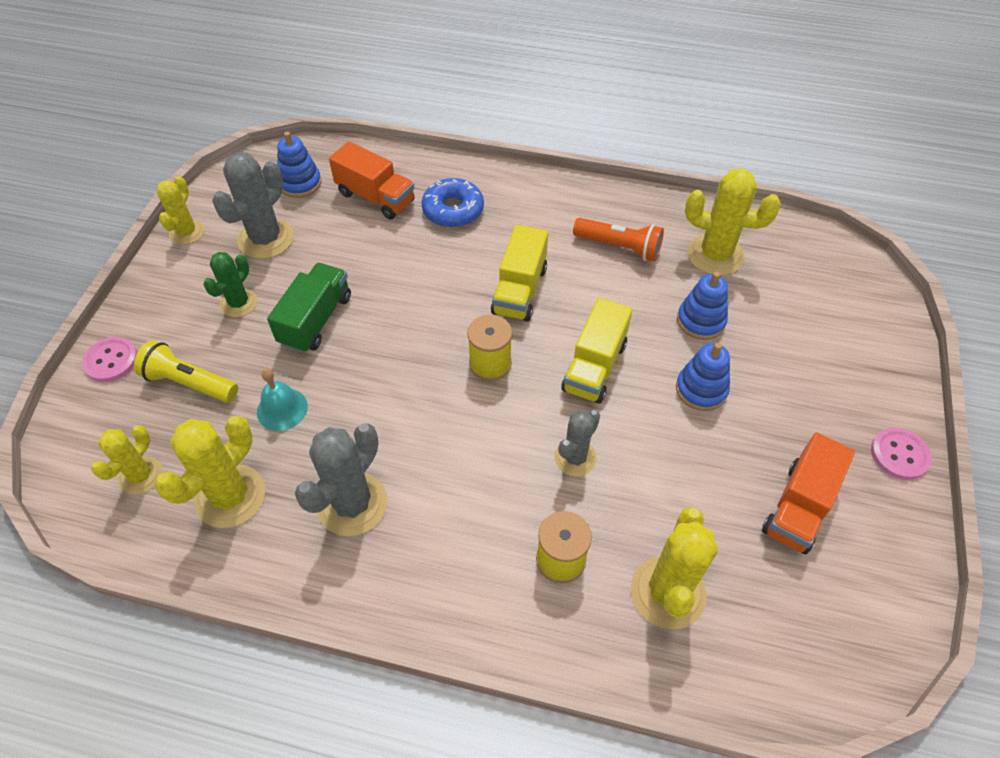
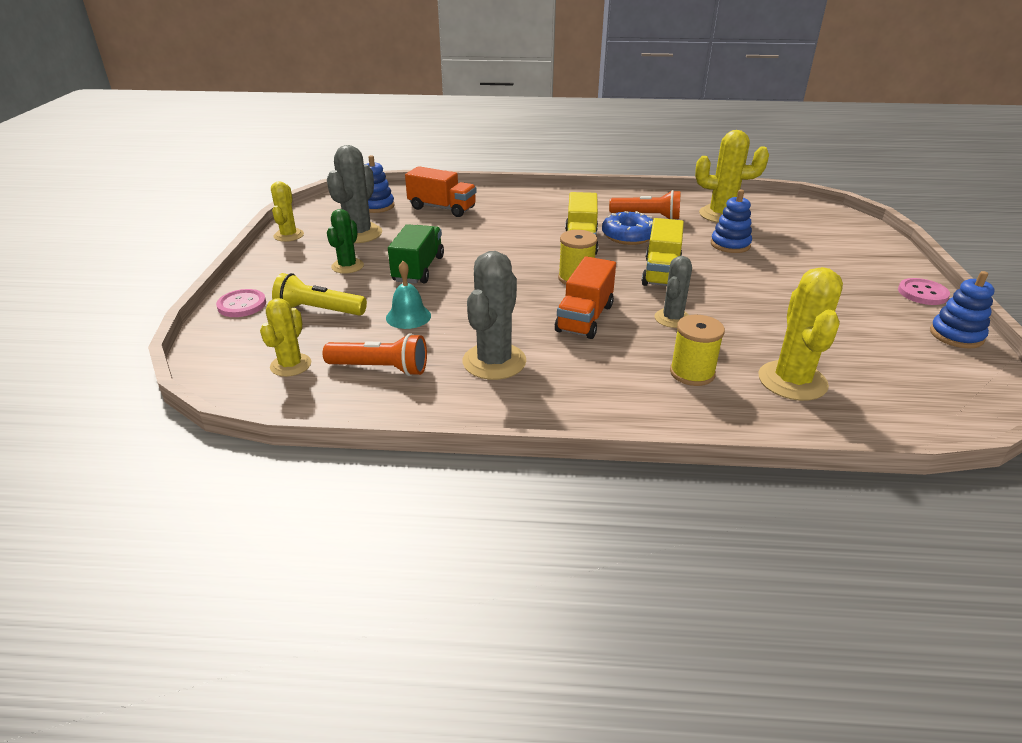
camera: 10 degrees left, 20 degrees down
(230, 496) = (380, 368): yellow cactus -> orange flashlight
(453, 210) = (507, 209): blue donut -> blue donut (628, 236)
(701, 389) = (751, 276): blue stacking toy -> blue stacking toy (956, 335)
(799, 507) = (866, 326): orange truck -> orange truck (585, 318)

